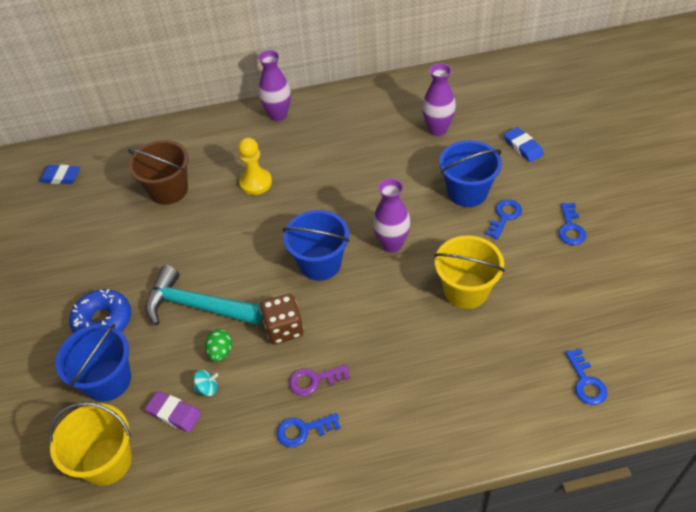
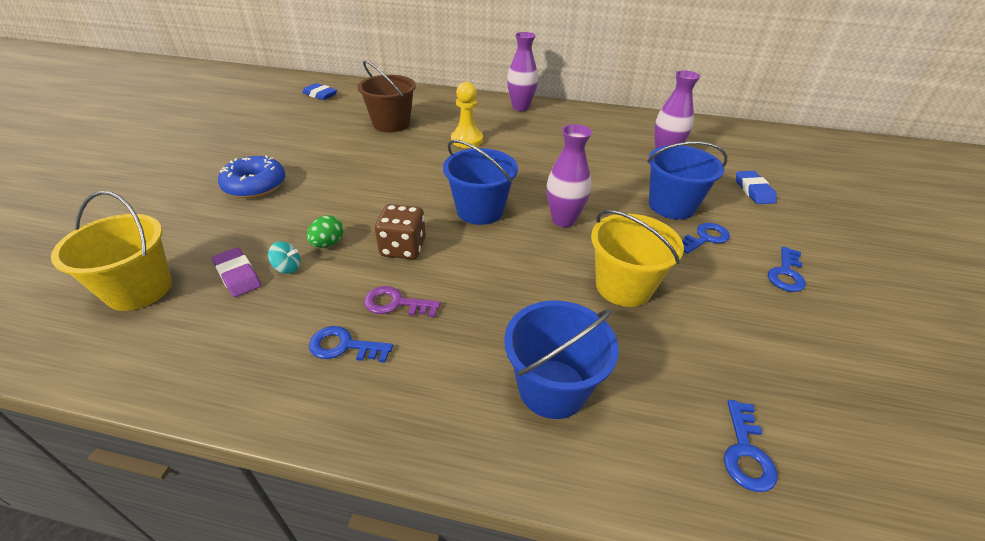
camera: 20 degrees right, 10 degrees down
(108, 380) = (212, 227): blue bucket -> blue bucket (552, 388)
(197, 306) = (341, 202): turquoise hammer -> none

